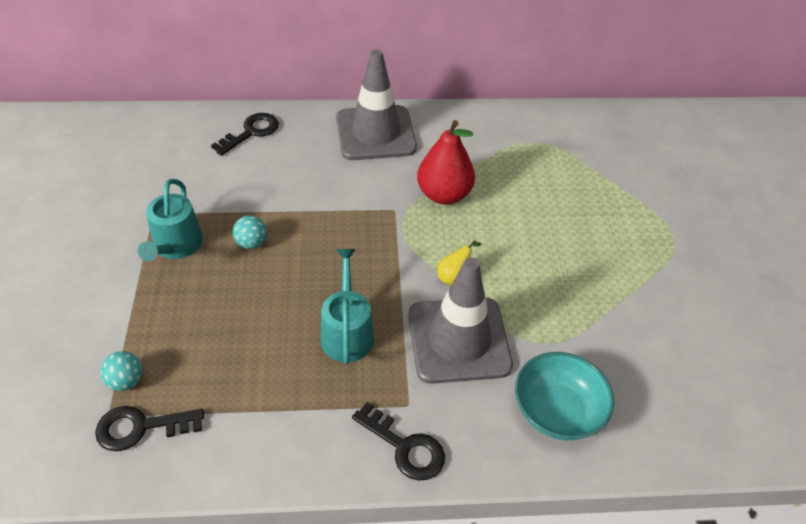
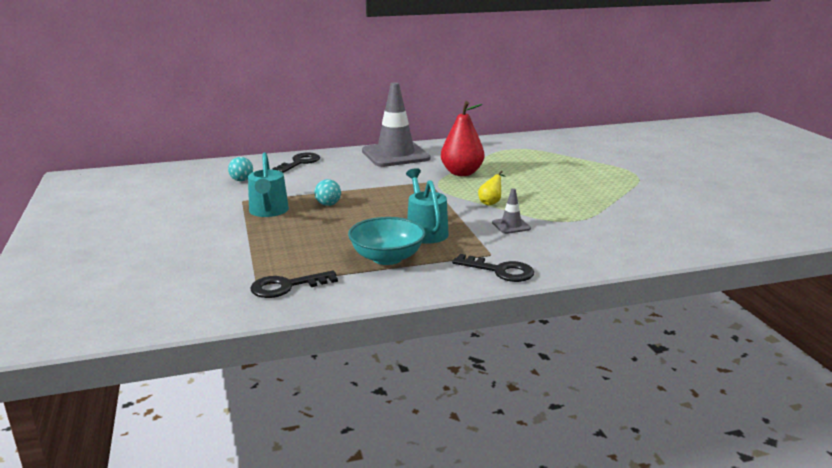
camera: 10 degrees left, 25 degrees down
(126, 381) = (262, 269): turquoise ball -> turquoise ball (241, 180)
(458, 340) = (511, 226): grey traffic cone -> grey traffic cone, size x0.43
(557, 411) = (601, 245): turquoise bowl -> turquoise bowl (387, 258)

